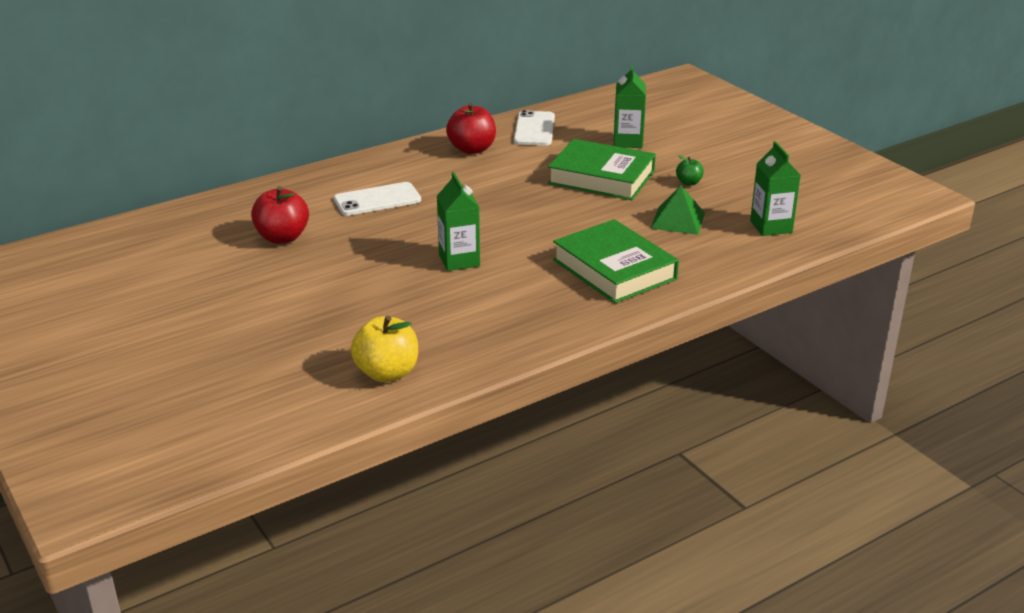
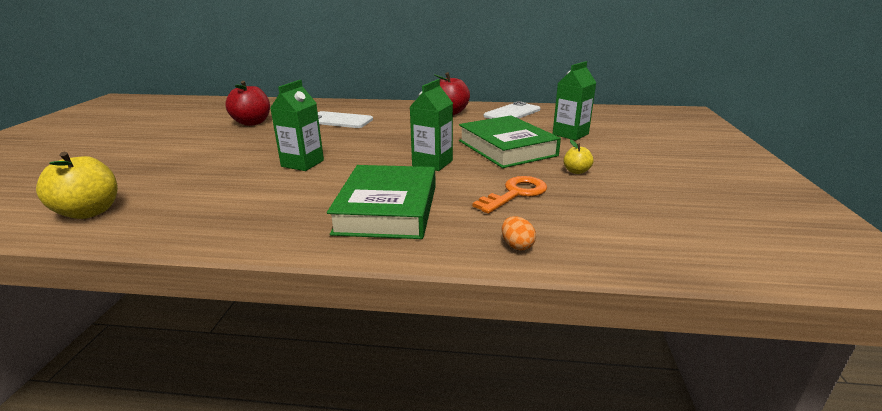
camera: 40 degrees right, 5 degrees down
(678, 220) = (515, 194): green pyramid -> orange key
(689, 183) = (576, 171): green apple -> yellow apple
(737, 258) = (517, 246): none -> orange egg
(771, 227) = (605, 231): green carton -> green carton (432, 163)

